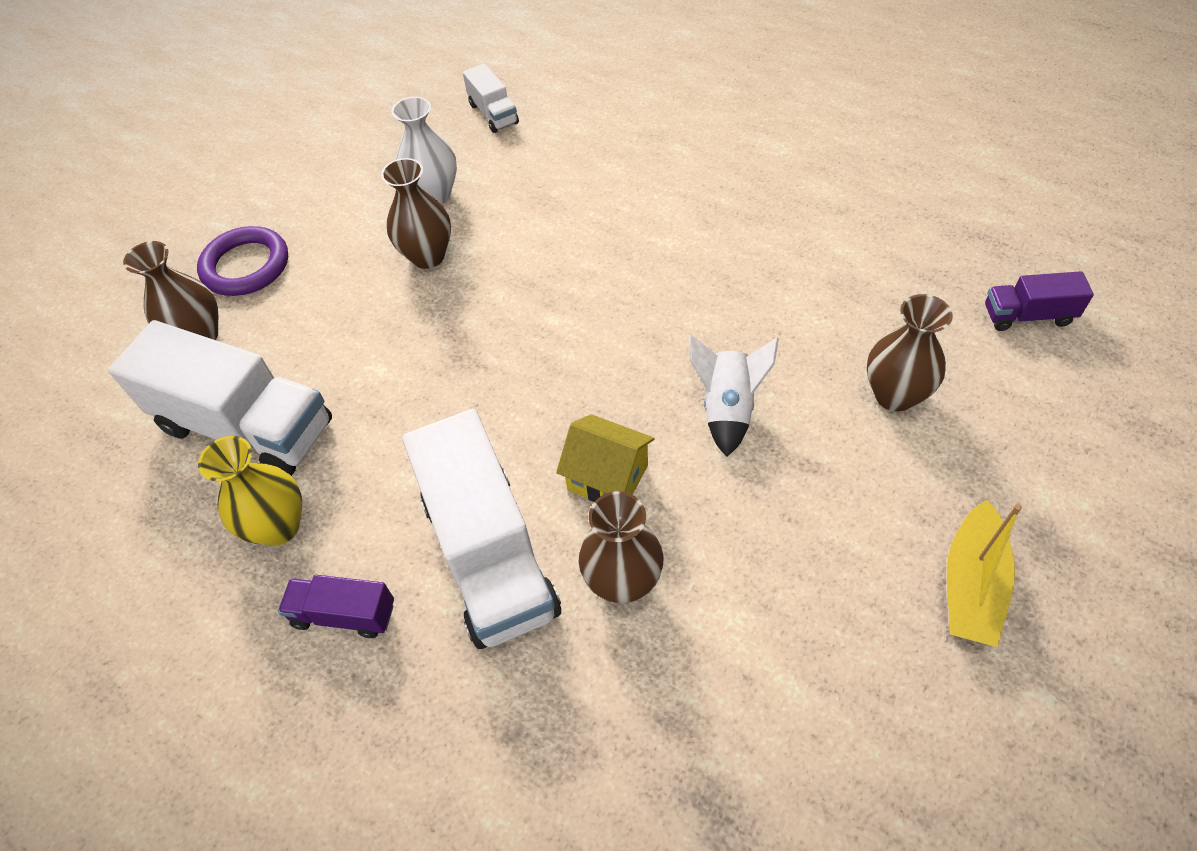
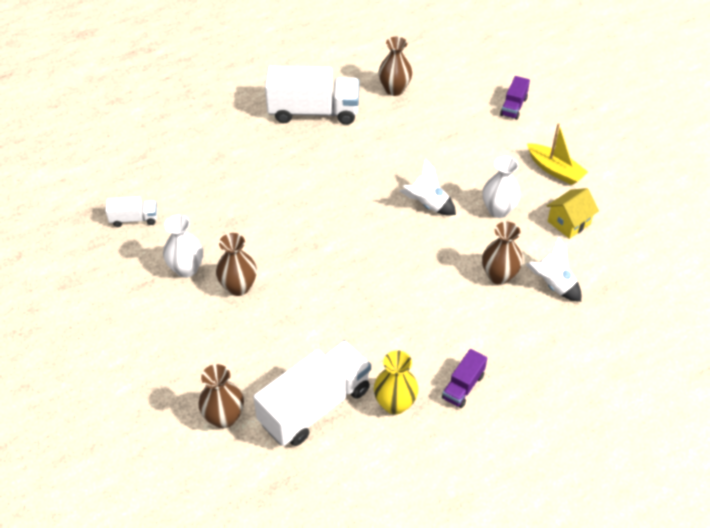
camera: 70 degrees left, 5 degrees down
(246, 266) = (177, 381): purple ring -> none
(489, 554) = (459, 319): white truck -> white truck (313, 112)
(607, 477) = (441, 261): yellow house -> yellow house (568, 222)
(650, 688) = (553, 285): none -> white rocket
(788, 522) = (498, 210): none -> white vase
(894, 395) = (454, 148): brown vase -> brown vase (394, 89)
(1027, 315) = (438, 89): purple truck -> purple truck (513, 107)

